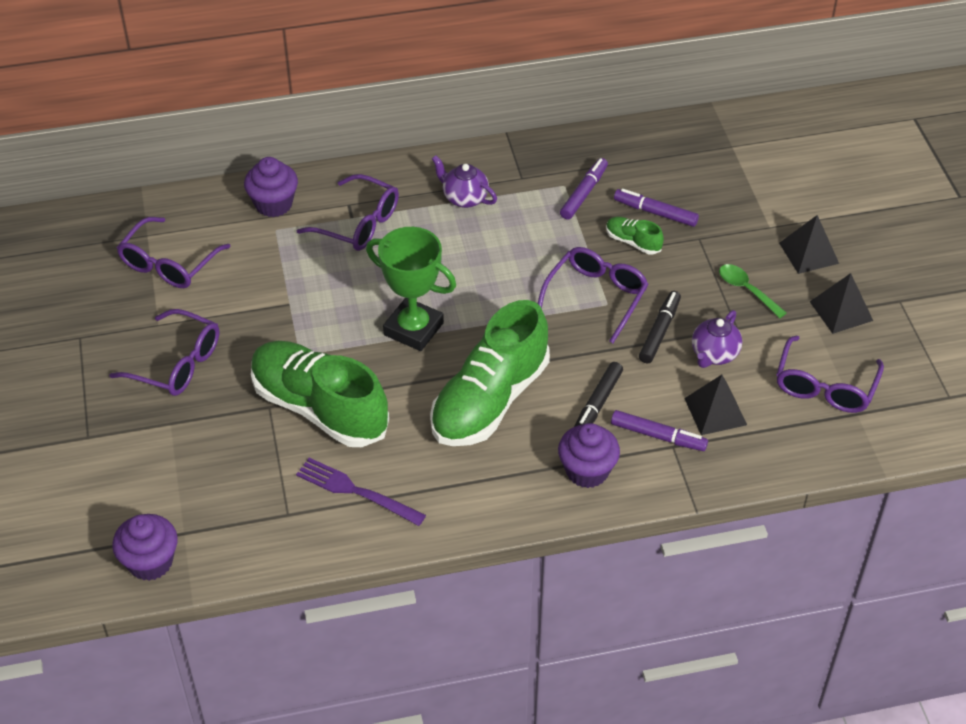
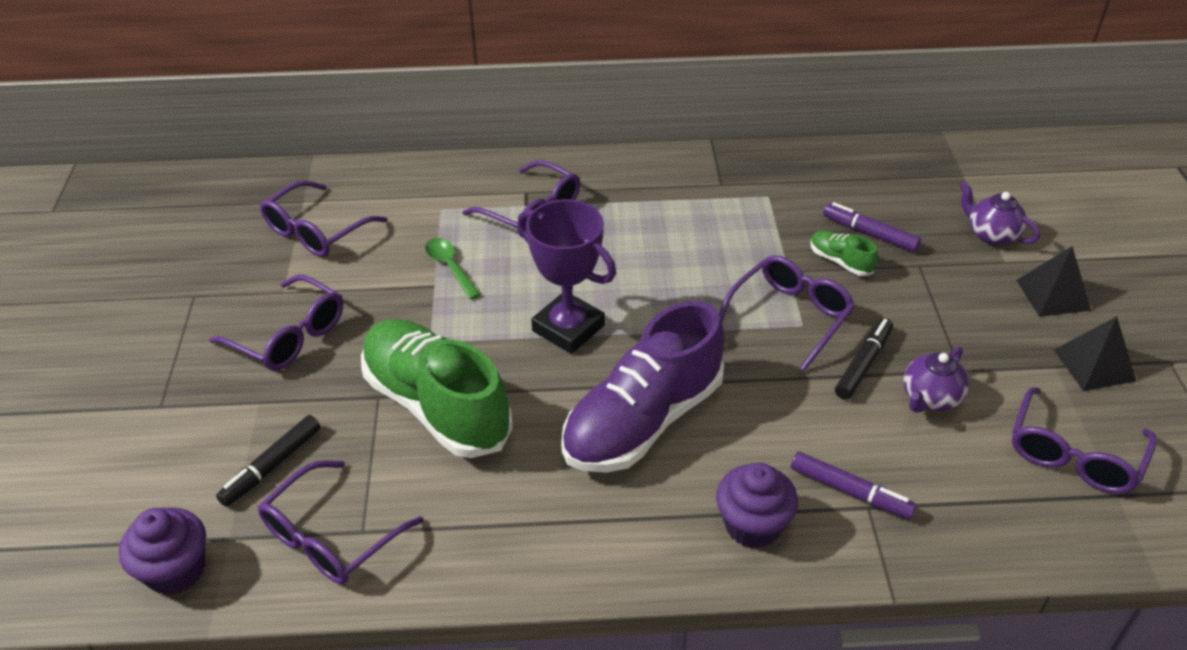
camera: 10 degrees right, 5 degrees down
(264, 522) = (330, 537): none -> purple glasses
(273, 204) = (446, 184): purple cupcake -> none
(356, 491) = (454, 513): purple fork -> none
(413, 329) = (568, 328): green trophy -> purple trophy
(464, 198) = (654, 198): purple teapot -> purple teapot (991, 235)
(489, 400) = (643, 421): green shoe -> purple shoe
(584, 193) = (789, 206): purple marker -> none
(597, 404) = (776, 442): black marker -> black marker (272, 466)
(715, 411) = (927, 469): black pyramid -> none
(746, 290) = (974, 328): green spoon -> green spoon (450, 267)

